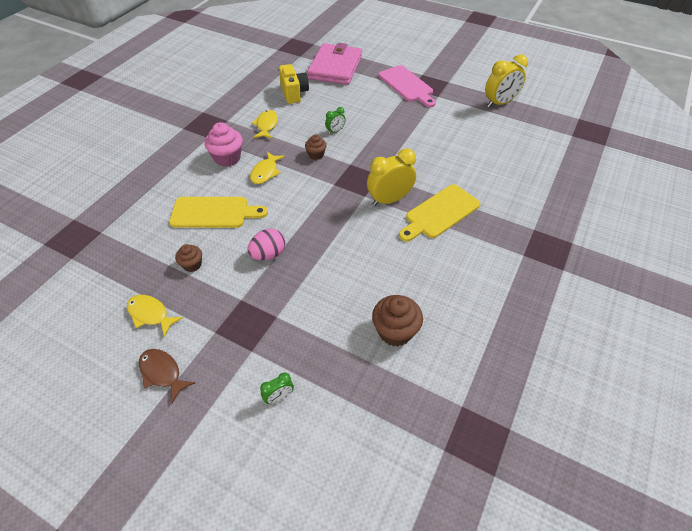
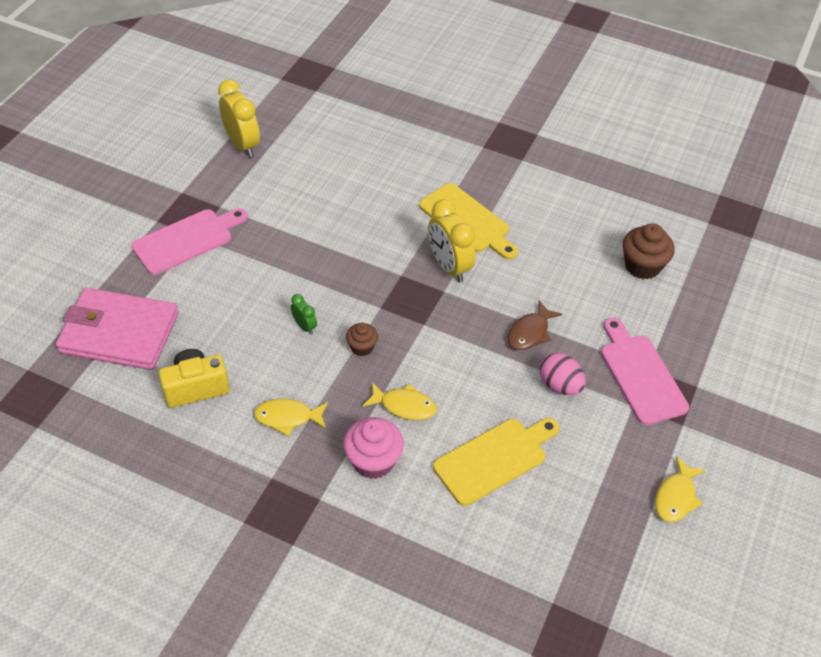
camera: 95 degrees left, 0 degrees up
(162, 373) = (746, 465): brown fish -> brown fish (530, 332)
(192, 265) = (591, 467): brown cupcake -> none
(214, 212) = (494, 459): yellow cutting board -> yellow cutting board turned 60 degrees clockwise
(270, 309) = (640, 375): none -> pink cutting board
(279, 397) = (741, 356): green clock -> none

